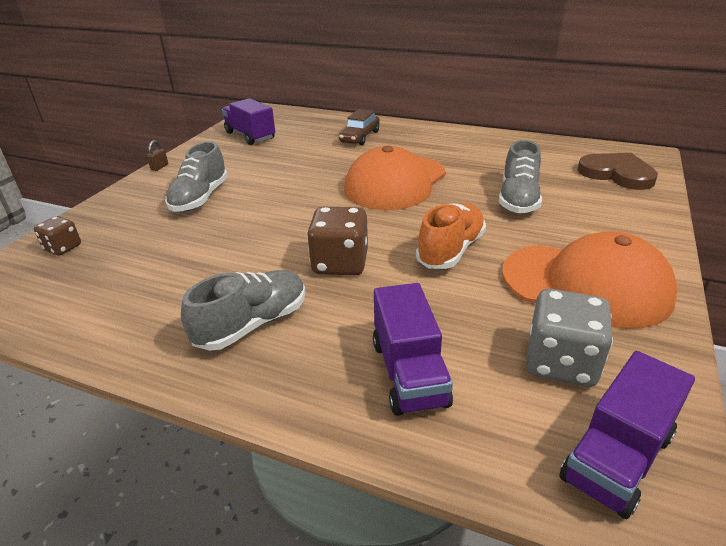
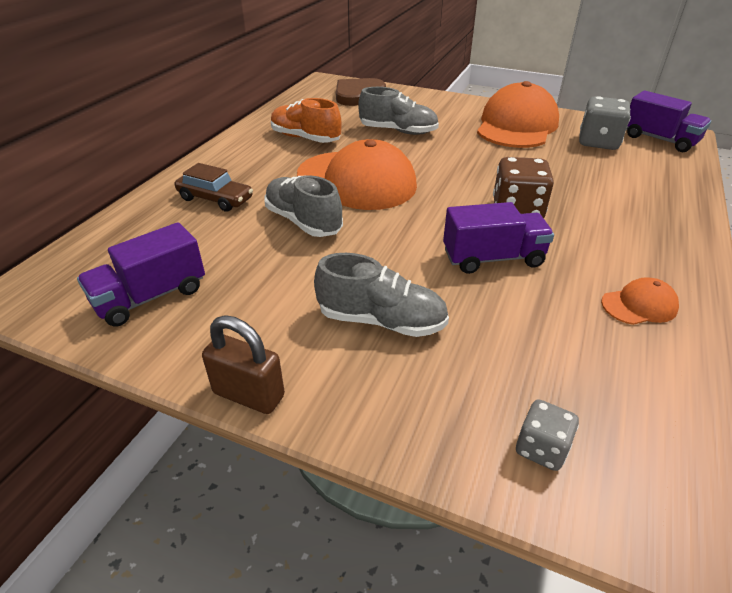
camera: 90 degrees left, 5 degrees up
(63, 248) = (541, 448): brown dice -> grey dice
(159, 167) = (249, 394): brown padlock -> brown padlock, size x1.97
(164, 316) = (639, 305): none -> orange cap
(252, 324) = (623, 251): grey shoe -> grey shoe (303, 221)
(409, 373) = (636, 186): purple truck -> purple truck (493, 258)
(450, 250) = (484, 163): orange shoe -> orange shoe (305, 138)

